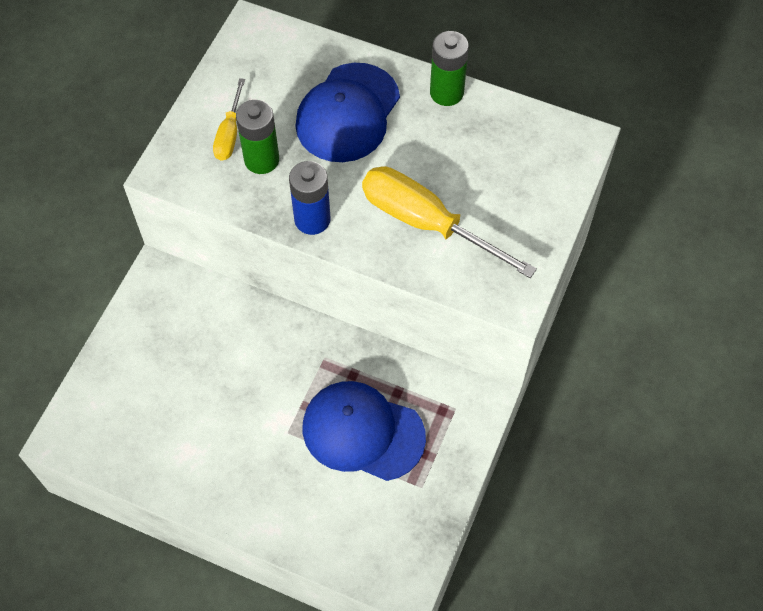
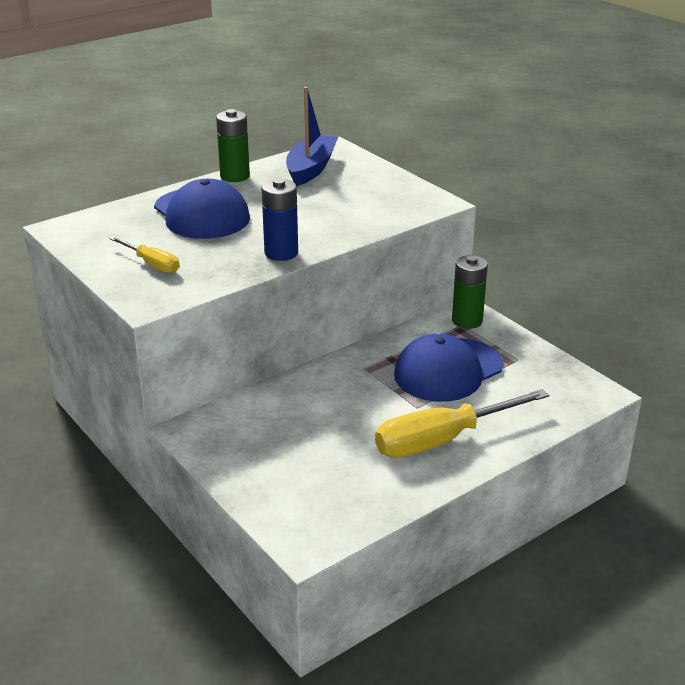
camera: 60 degrees left, 30 degrees down
(261, 160) = (197, 258): green battery -> green battery (467, 321)
(426, 223) = (338, 213): yellow screwdriver -> yellow screwdriver (442, 440)
(512, 146) = (311, 169): none -> blue boat

